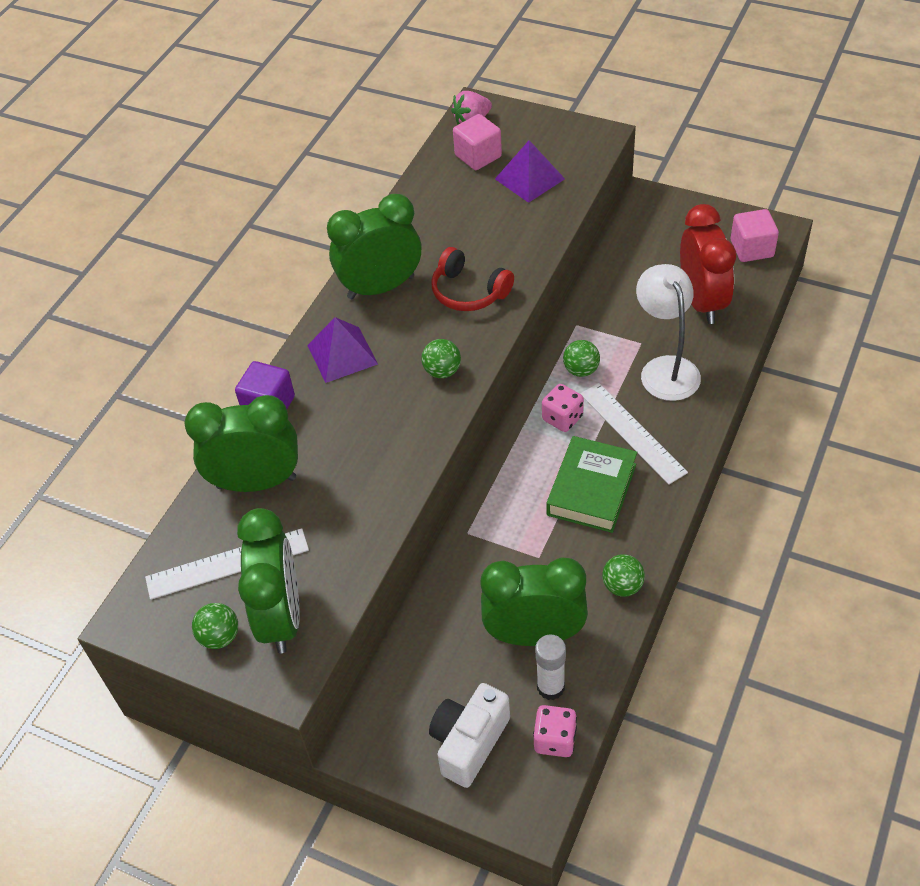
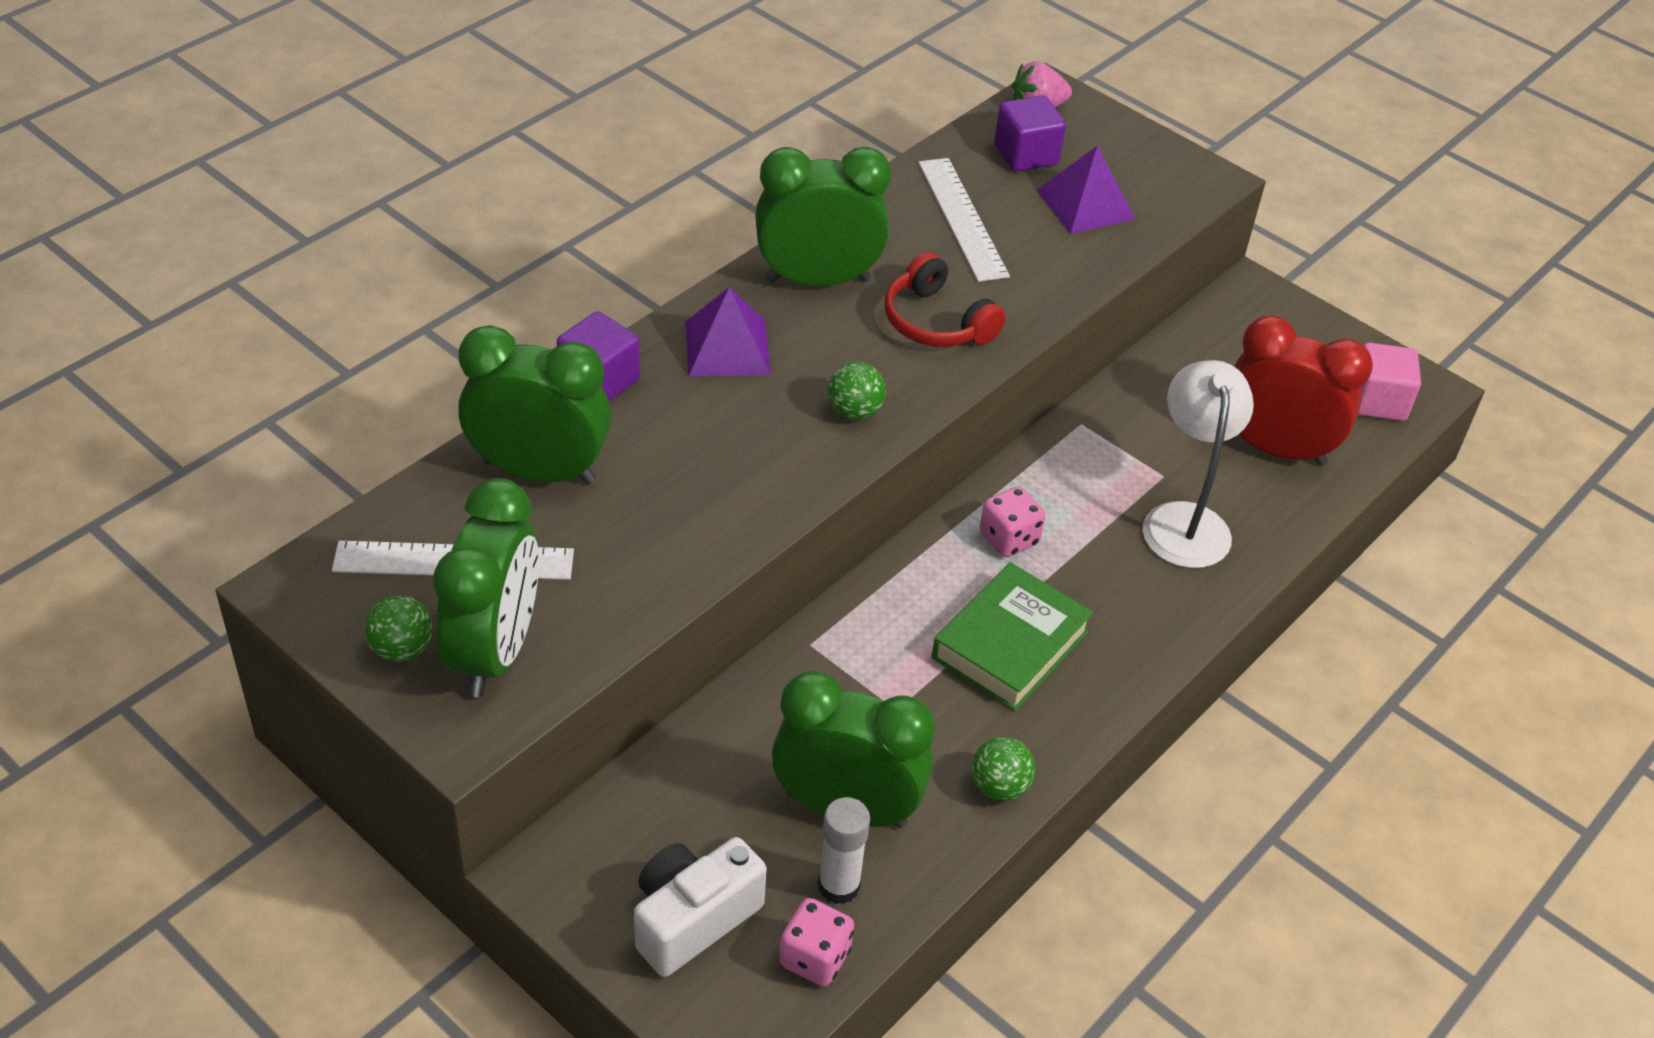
camera: 10 degrees right, 5 degrees down
(478, 156) = (1026, 155): pink cube -> purple cube
(581, 370) = (1062, 484): green ball -> none
(632, 432) = (1100, 589): white ruler -> white ruler (962, 218)
(702, 301) = (1275, 449): red clock -> red clock turned 75 degrees counterclockwise

